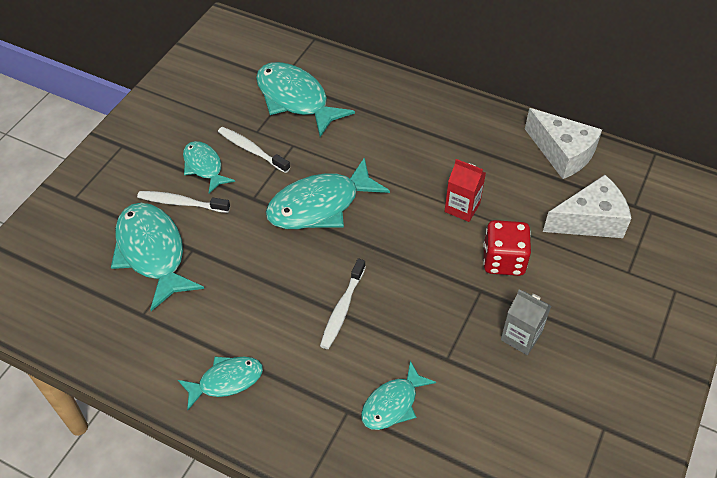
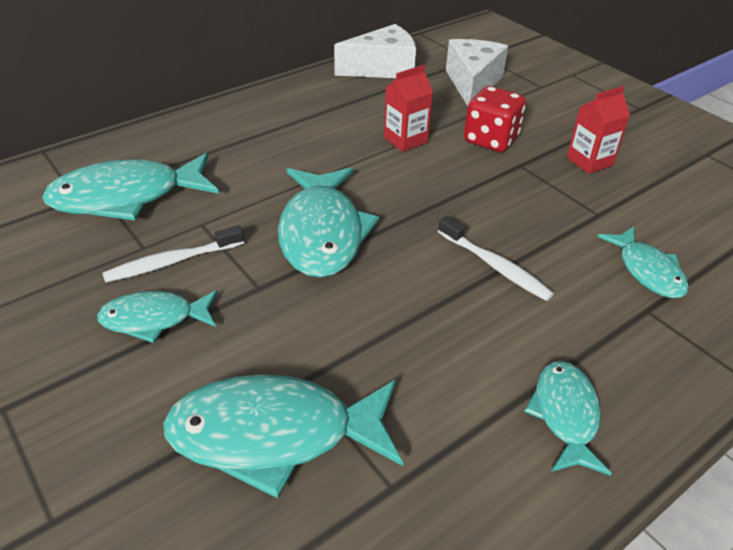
camera: 65 degrees left, 10 degrees down
(181, 203) = (201, 367): white toothbrush -> none
(521, 337) = (589, 161): grey carton -> red carton

